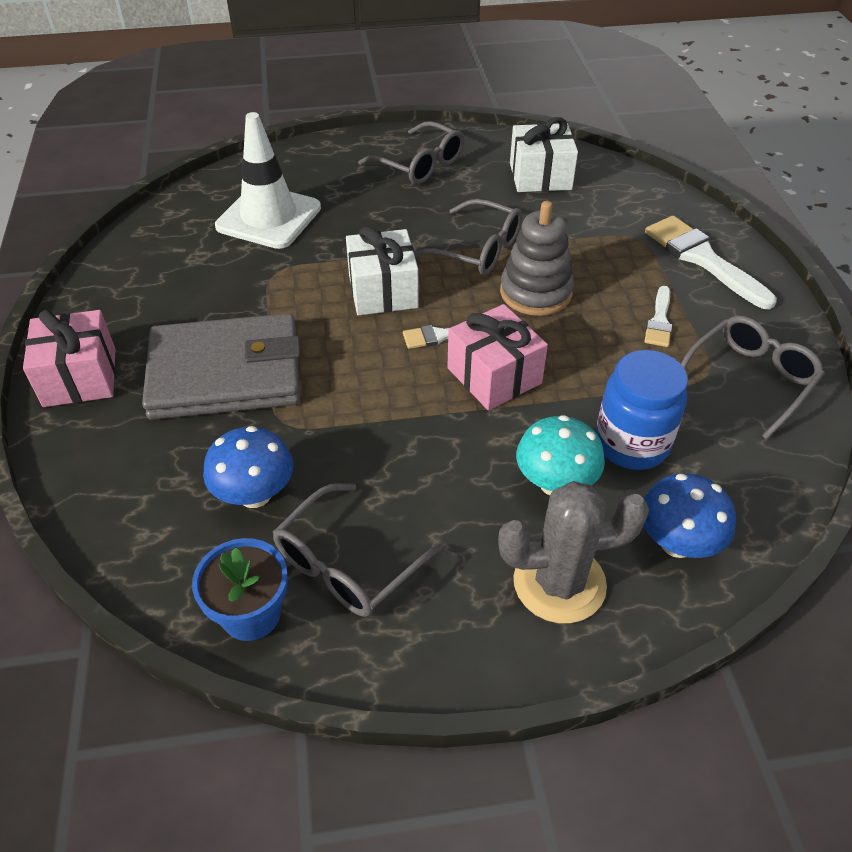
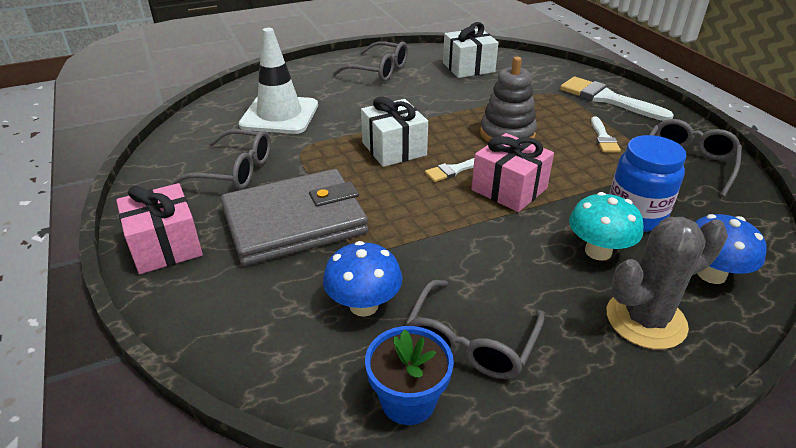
camera: 15 degrees left, 10 degrees down
(477, 250) = (450, 114): grey glasses -> grey glasses (235, 171)

